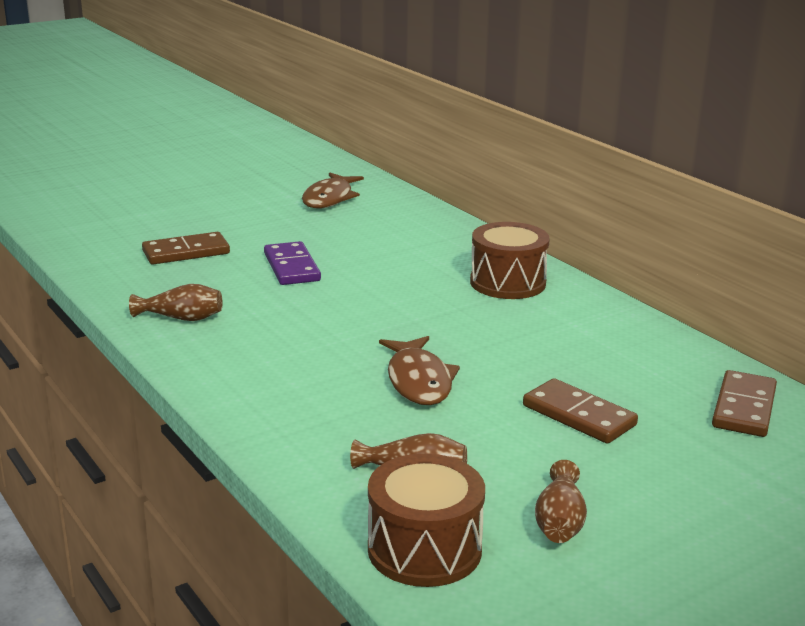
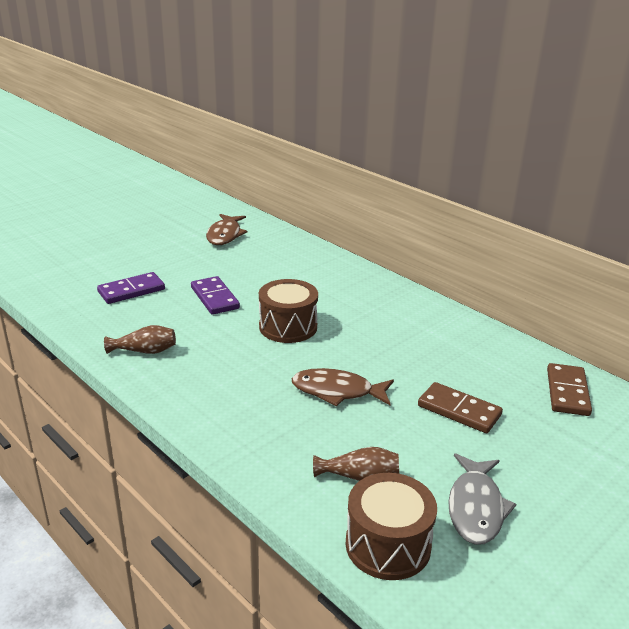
camera: 10 degrees left, 5 degrees up
(186, 252) = (131, 290): brown domino -> purple domino
(418, 381) = (337, 391): brown fish -> brown fish turned 120 degrees clockwise
(507, 283) = (374, 299): brown drum -> brown drum (288, 327)
(559, 522) = (476, 507): brown vase -> grey fish

